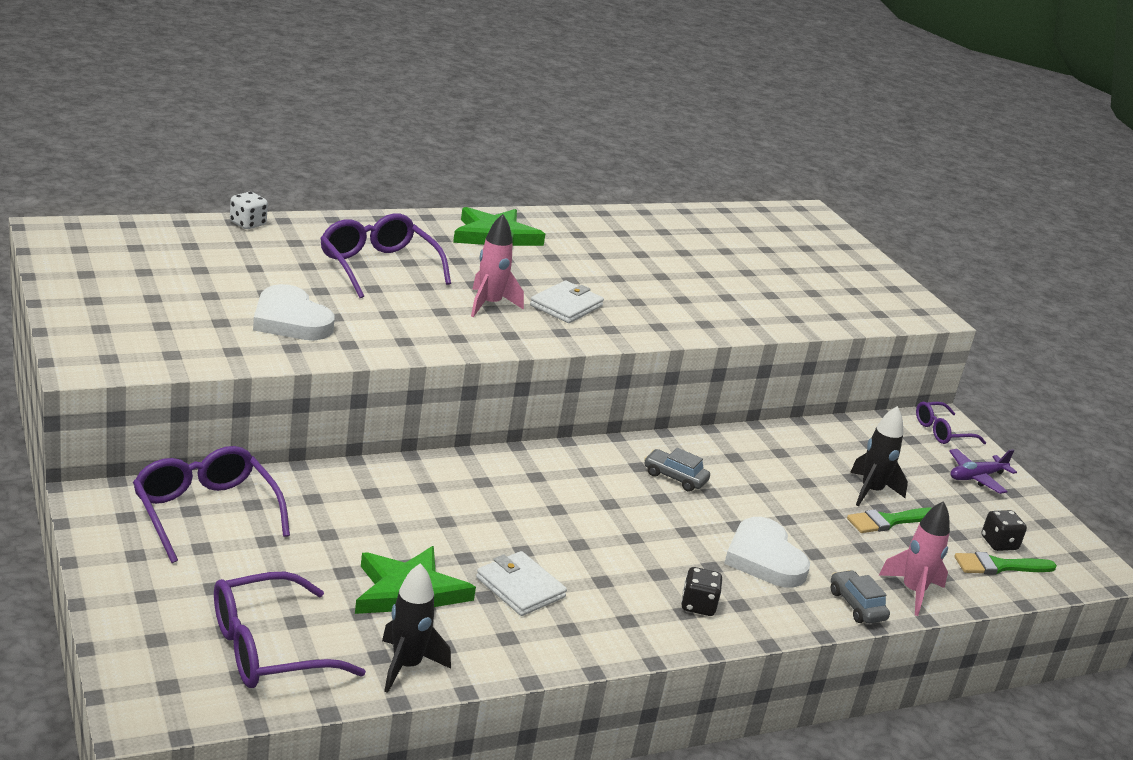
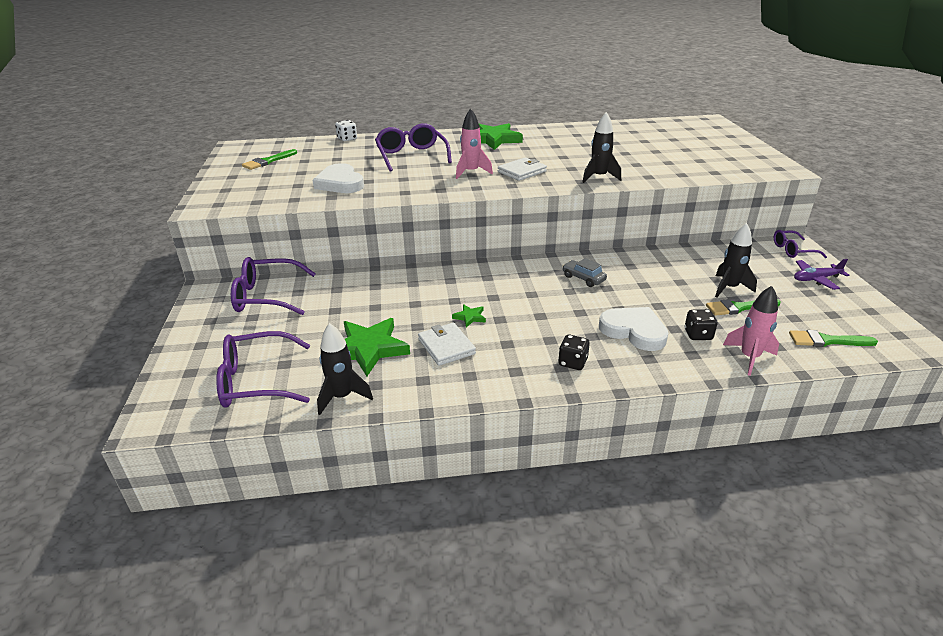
camera: 20 degrees right, 5 degrees up
(136, 269) = (268, 161): none -> green brush
(205, 512) = (266, 296): purple glasses -> purple glasses turned 75 degrees counterclockwise
(536, 541) = (470, 317): none -> green star
(682, 320) = (599, 177): none -> black rocket
(764, 558) = (634, 331): white heart -> white heart turned 135 degrees clockwise
(856, 605) = (700, 366): grey car -> none
(999, 543) = (829, 324): black dice -> black dice (698, 335)

